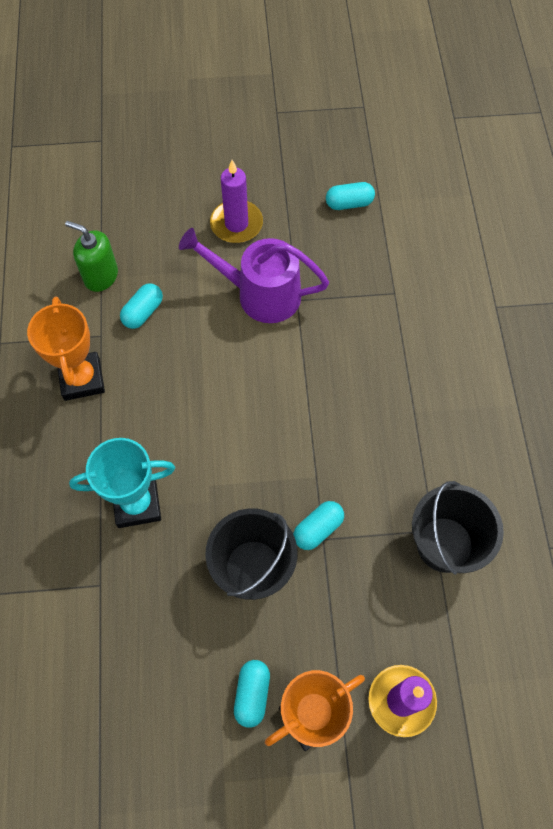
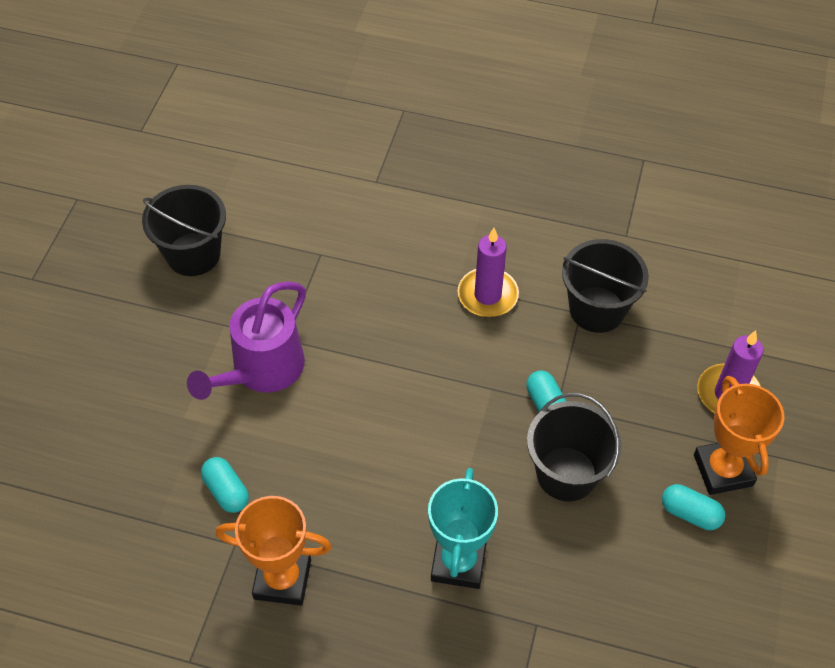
camera: 70 degrees left, 10 degrees down
(101, 276) = (154, 523): green soap dispenser -> none
(236, 224) = (160, 364): purple candle -> purple candle (487, 295)
(349, 203) = (193, 254): turquoise capsule -> black bucket

